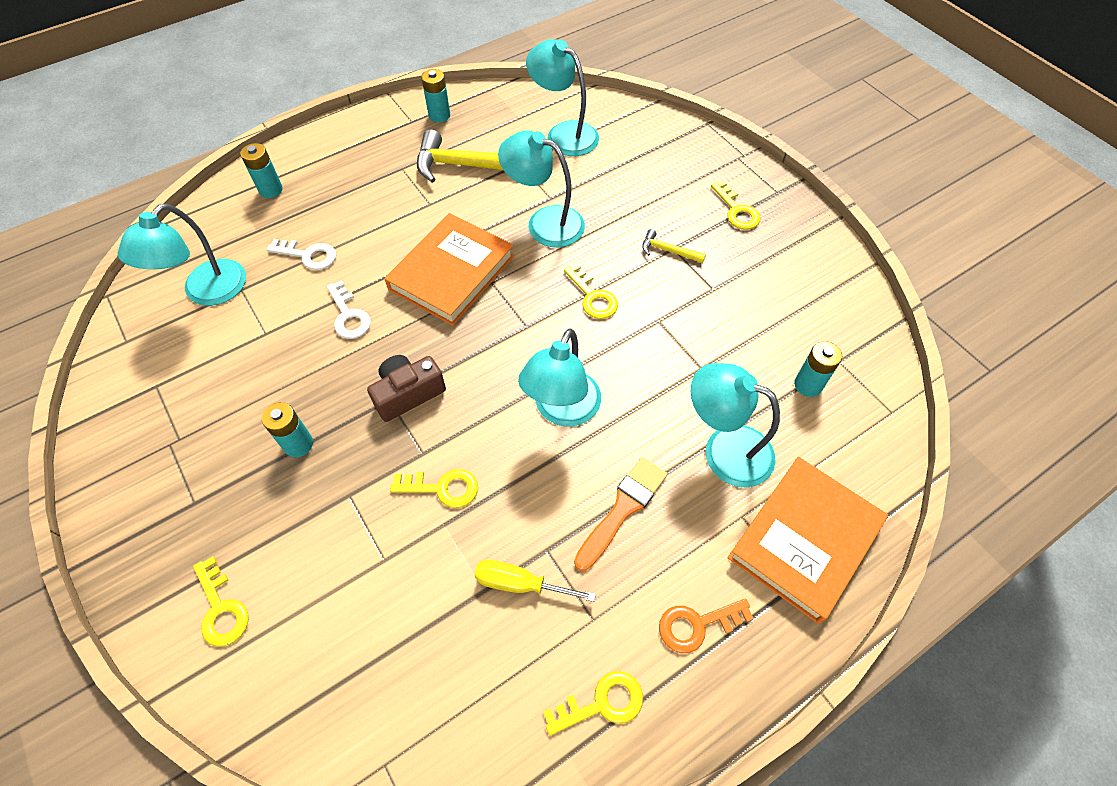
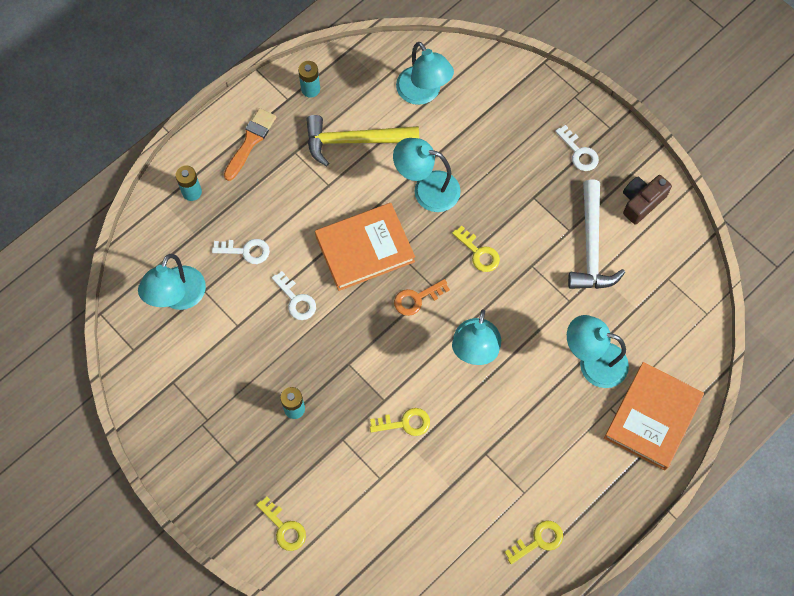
camera: 10 degrees left, 10 degrees up
(408, 394) = (360, 357): brown camera -> brown camera (641, 202)
(452, 273) = (365, 249): orange book -> orange book turned 45 degrees clockwise
(520, 583) = (472, 478): yellow screwdriver -> none
(564, 134) = (423, 93): turquoise lamp -> turquoise lamp turned 150 degrees counterclockwise
(622, 509) = (530, 417): orange brush -> orange brush (250, 142)
(668, 251) = (530, 200): yellow hammer -> none
(696, 625) = (589, 484): orange key -> orange key (416, 299)
(737, 211) = (579, 153): yellow key -> white key
(740, 310) = (591, 246): none -> white hammer
(808, 385) = (646, 302): turquoise battery -> none

